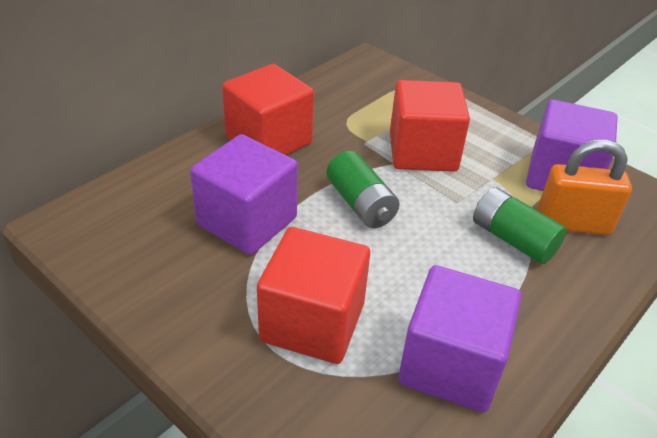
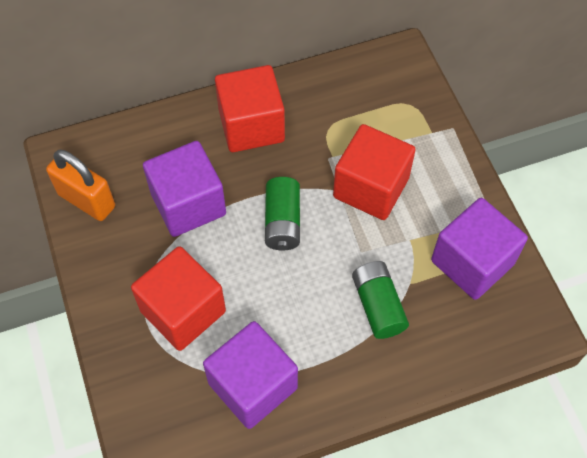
camera: 30 degrees right, 20 degrees up
(573, 224) = (440, 312): orange padlock -> orange padlock (86, 200)

